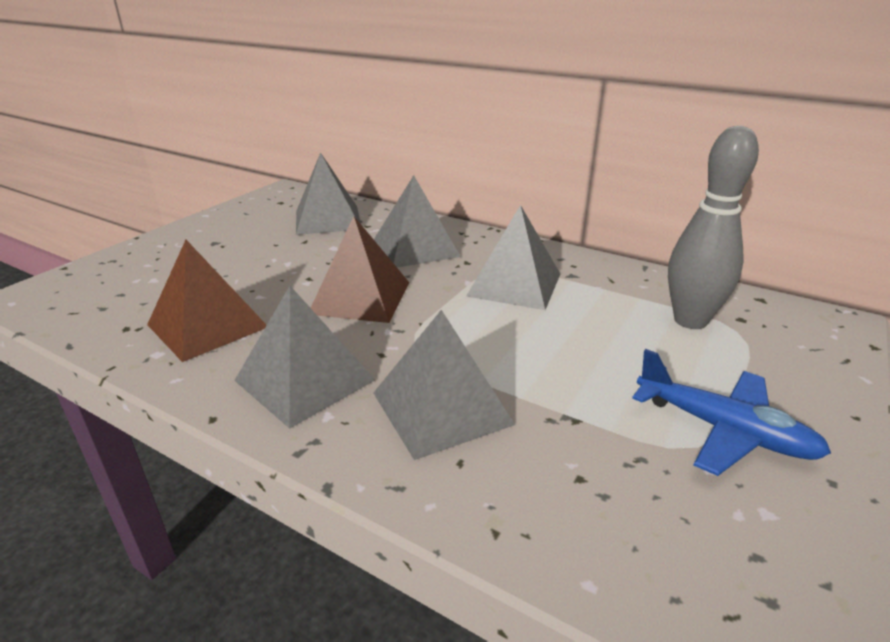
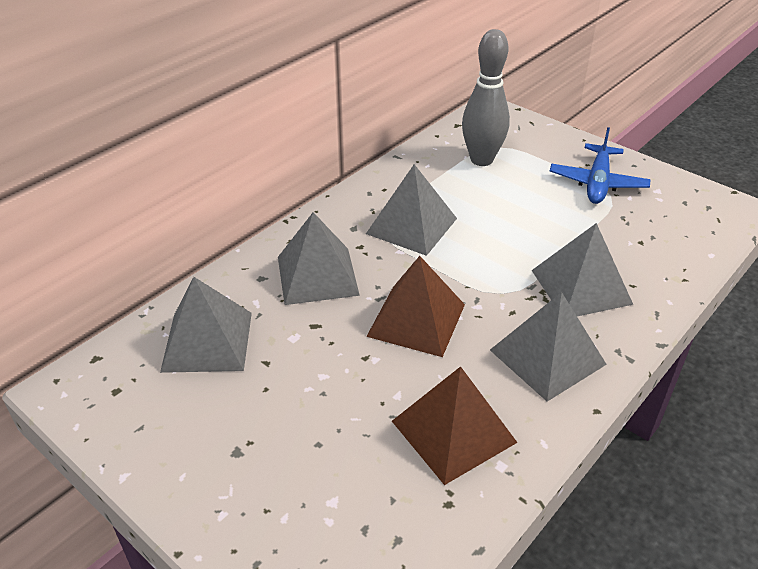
camera: 80 degrees left, 10 degrees up
(724, 430) = (597, 183): blue plane -> blue plane turned 150 degrees clockwise

